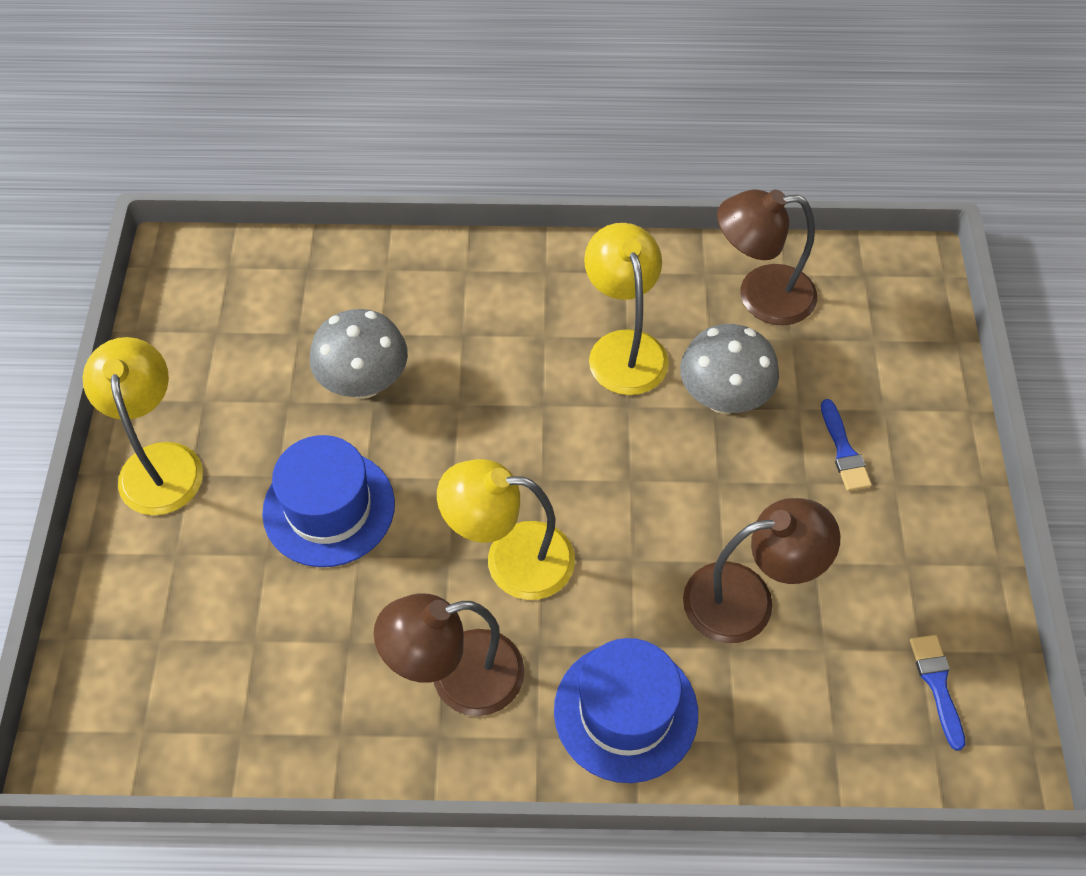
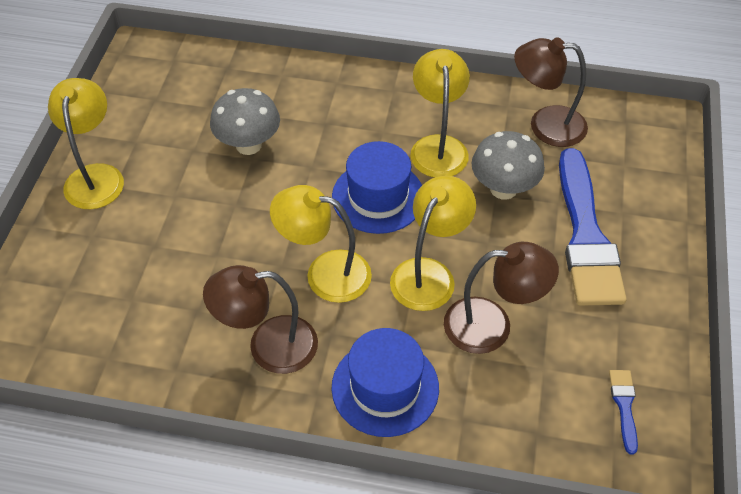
camera: 10 degrees right, 5 degrees down
(329, 508) = (204, 221): blue hat -> blue hat (378, 197)
(650, 538) = (429, 274): none -> yellow lamp
(843, 451) = (586, 236): blue brush -> blue brush, size x2.46

